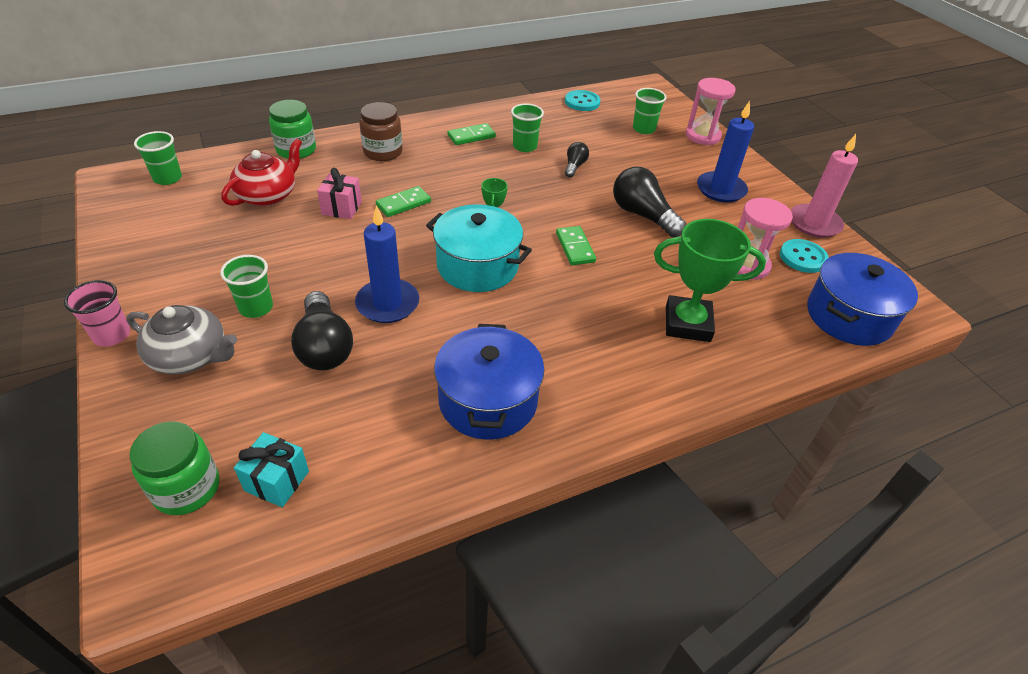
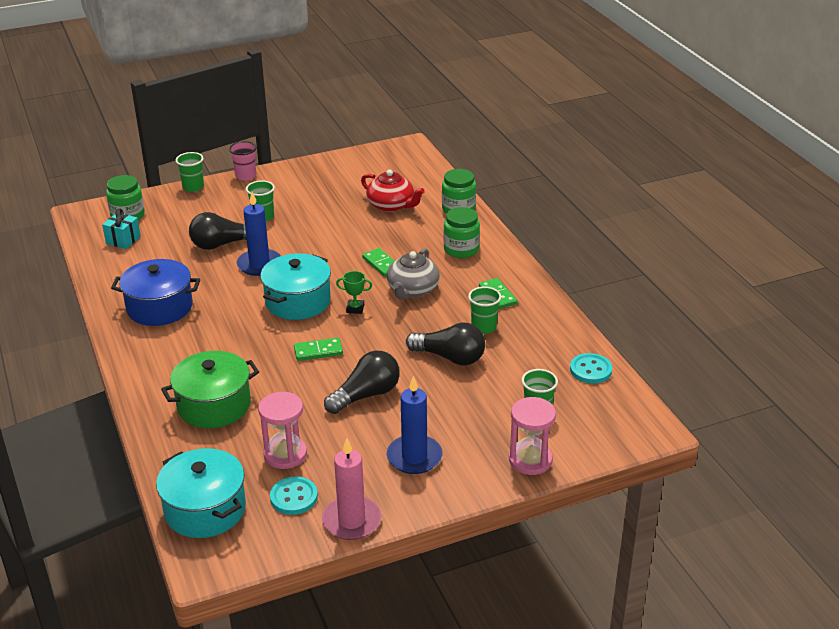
camera: 95 degrees right, 10 degrees down
(167, 178) = (411, 165): green cup -> green cup (193, 187)
(190, 356) = (223, 202): grey teapot -> grey teapot (412, 289)
(342, 208) = (375, 237): pink gift -> none
(383, 152) = (461, 249): brown jar -> green jar
(574, 166) = (450, 357): black light bulb -> black light bulb, size x1.87
(687, 323) = (214, 405): green trophy -> green pot
(849, 316) = (205, 509): blue pot -> turquoise pot

